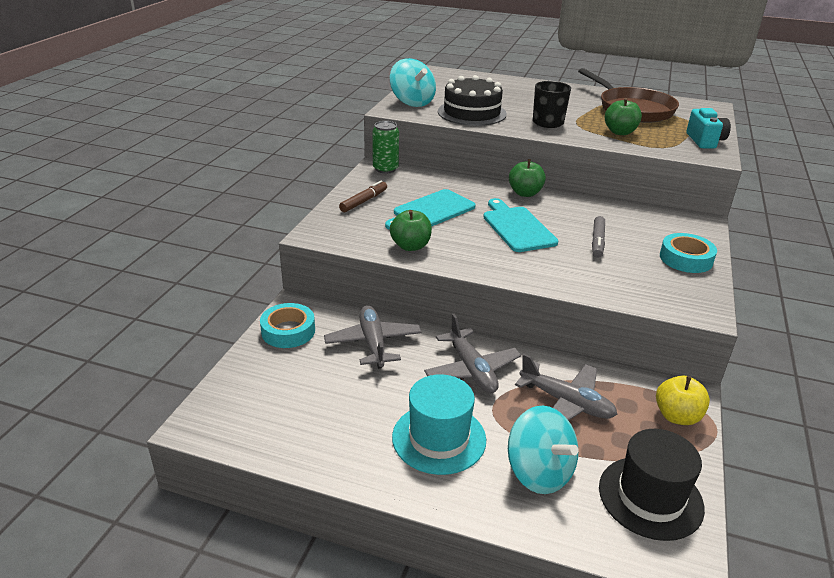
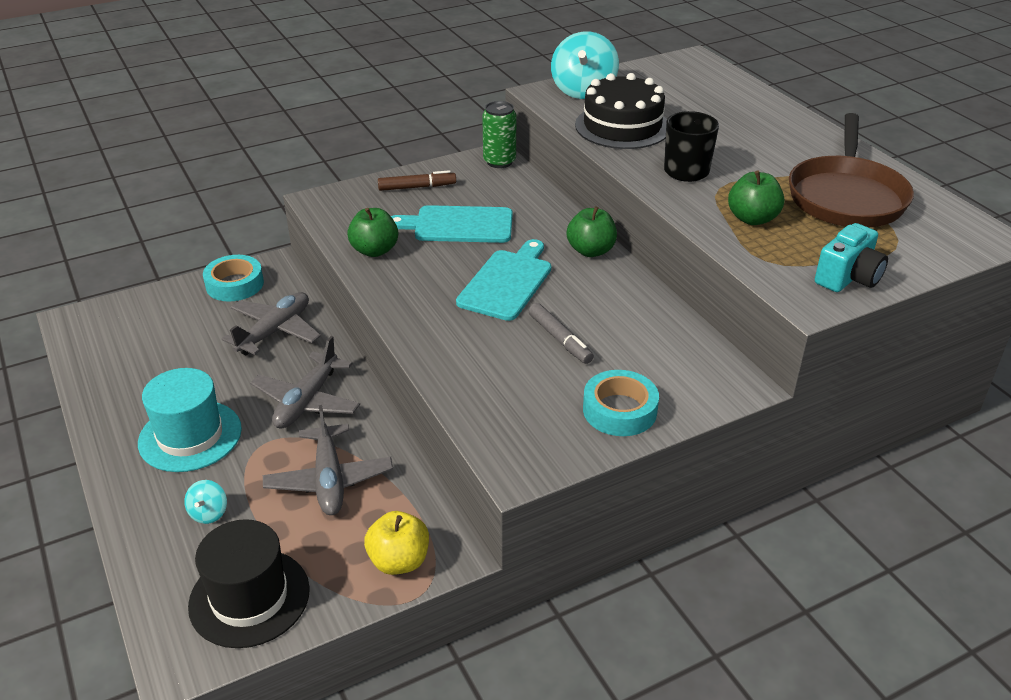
camera: 45 degrees right, 5 degrees up
(539, 472) = (209, 513): turquoise spinning top -> turquoise spinning top, size x0.47
(597, 241) = (560, 339): grey marker -> grey marker turned 90 degrees counterclockwise

